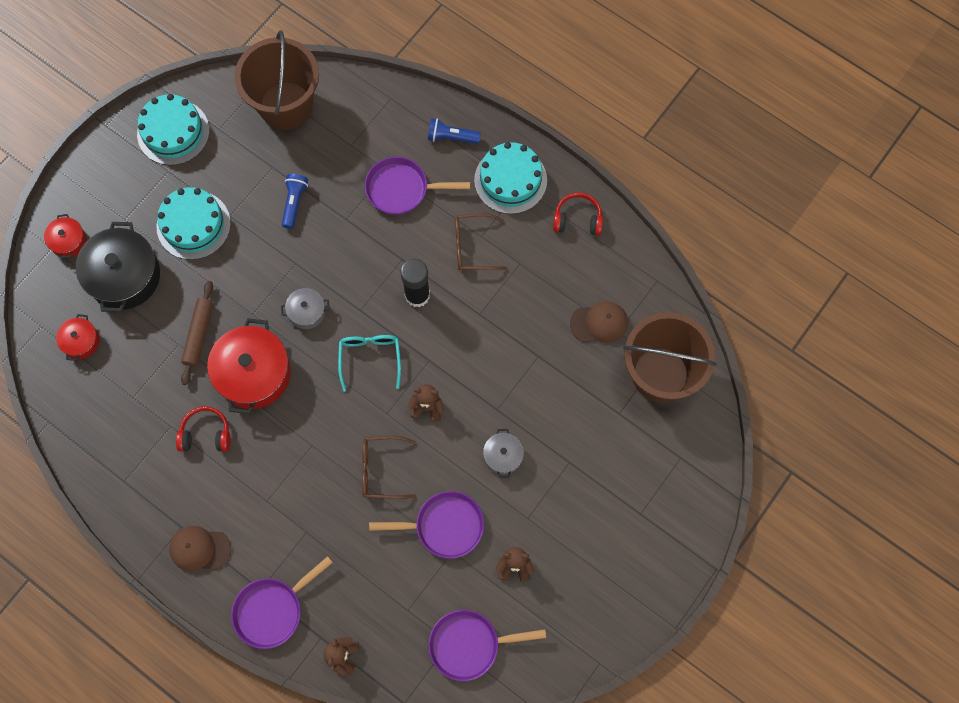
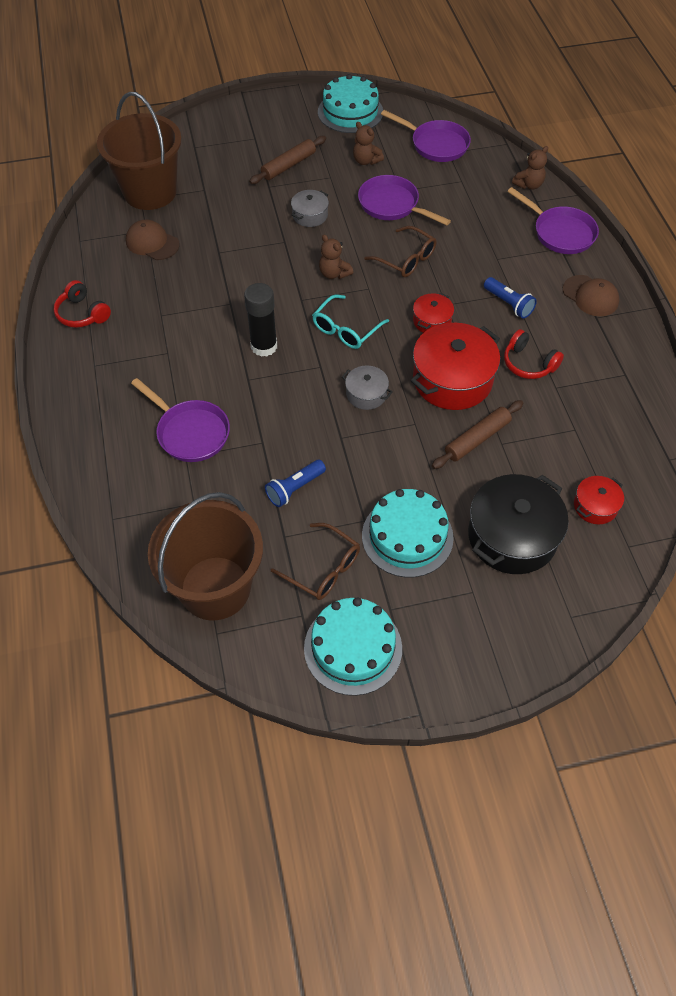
camera: 140 degrees left, 15 degrees down
(68, 241) = (548, 611): red pot -> red pot (432, 321)
(272, 610) = (560, 233): purple pan -> purple pan turned 45 degrees clockwise
(451, 137) = (101, 444): blue flashlight -> blue flashlight (508, 304)
(473, 246) = (181, 349): brown glasses -> brown glasses (322, 568)
(510, 180) = (96, 376): turquoise cake -> turquoise cake (350, 112)
(576, 502) = (288, 165): none -> brown rolling pin

